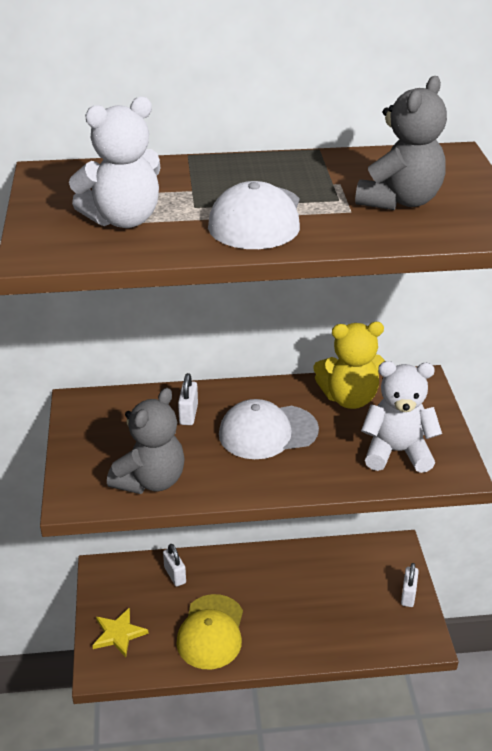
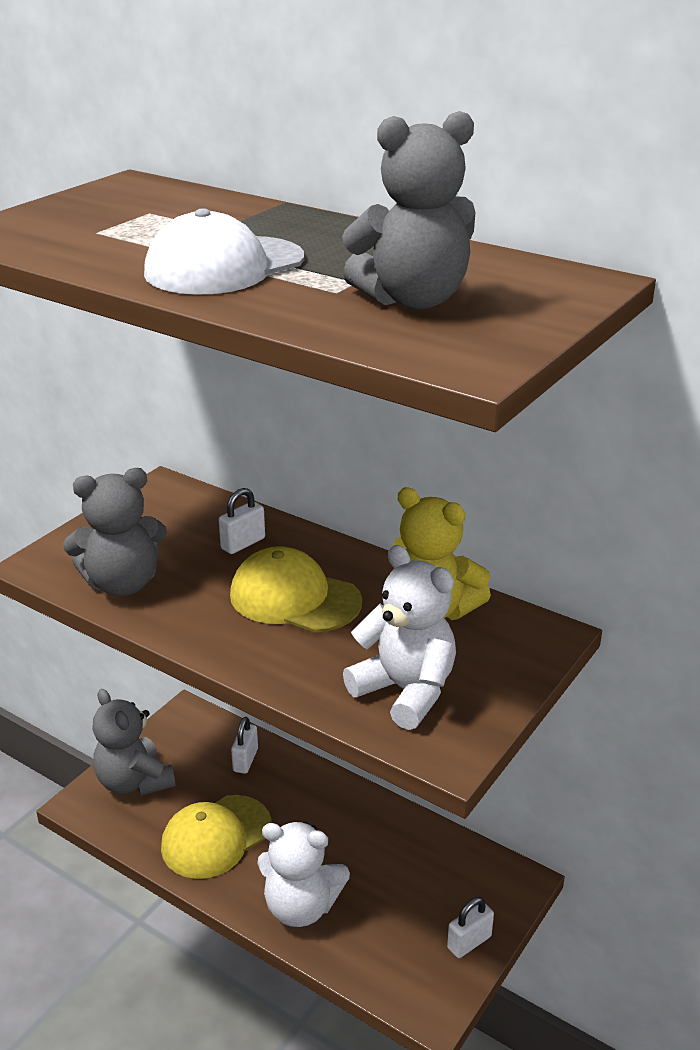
camera: 40 degrees right, 5 degrees down
(118, 634) = (134, 782): yellow star -> grey teddy bear
(123, 219) = (105, 231): white teddy bear -> white teddy bear (301, 907)
(267, 432) = (294, 598): white cap -> yellow cap

